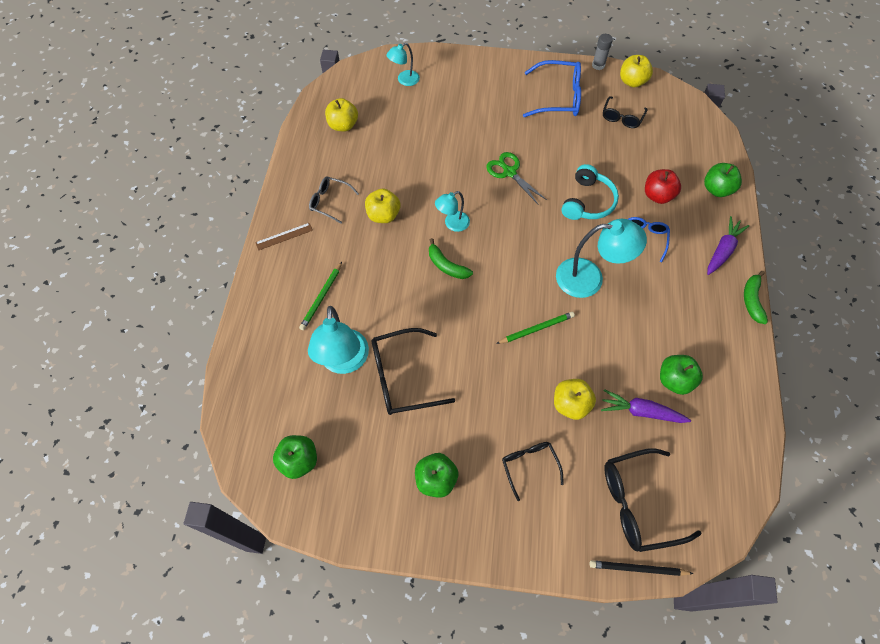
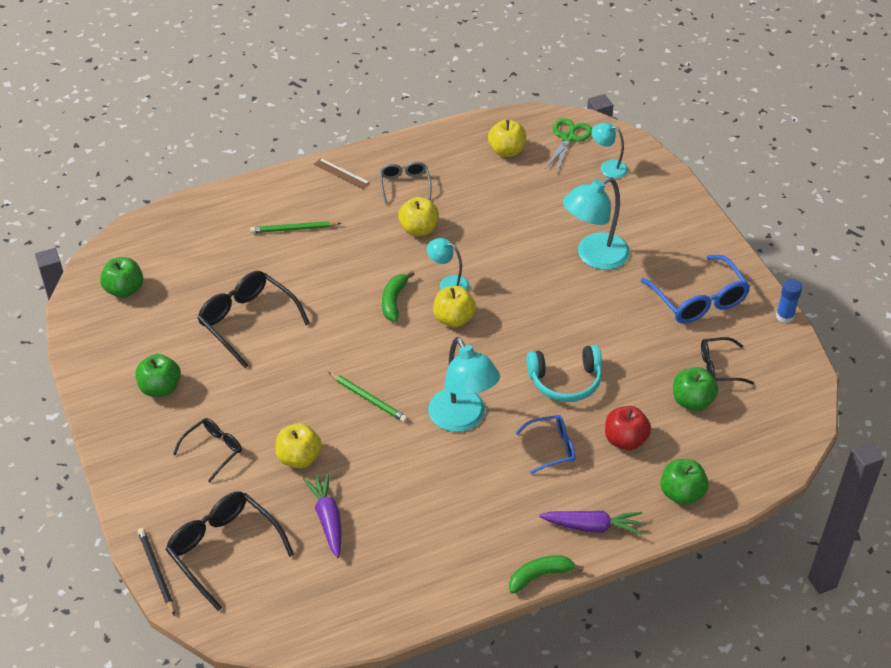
camera: 60 degrees right, 15 degrees down
(344, 362) = (237, 275): turquoise lamp -> turquoise lamp (594, 256)
(509, 172) = (552, 301): green scissors -> green scissors (568, 138)
(598, 65) = (784, 316): grey glue stick -> blue glue stick
(632, 82) = (787, 357): yellow apple -> yellow apple (454, 319)
(674, 380) = (384, 535): green apple -> green apple (692, 401)

